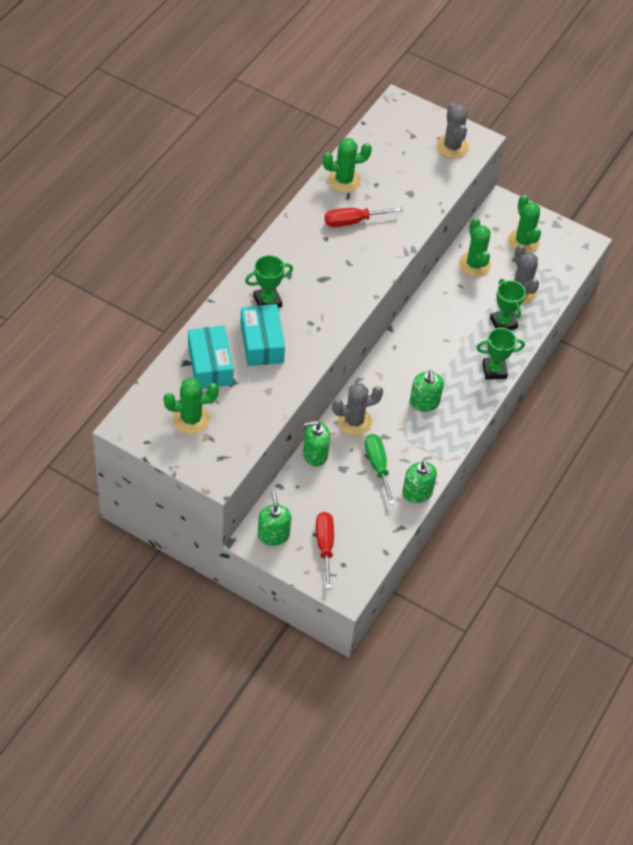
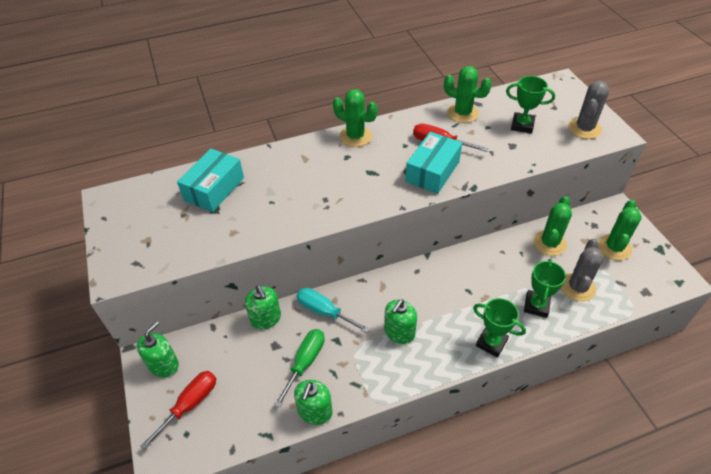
camera: 45 degrees right, 5 degrees down
(191, 419) = (153, 220): green cactus -> green cactus (355, 136)
(262, 343) = (270, 194): turquoise box -> turquoise box (432, 171)
(267, 301) = (309, 166): green trophy -> green trophy (522, 125)
(315, 454) = (266, 319): green soap dispenser -> green soap dispenser turned 150 degrees counterclockwise
(354, 421) = (324, 311): grey cactus -> turquoise screwdriver

